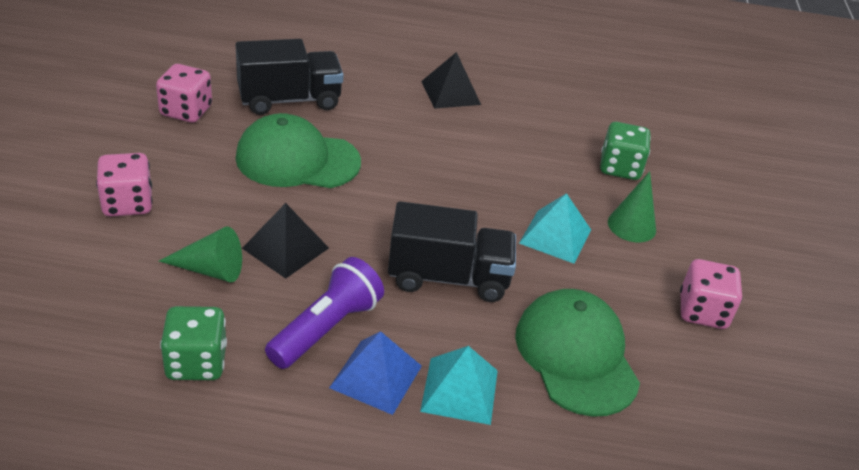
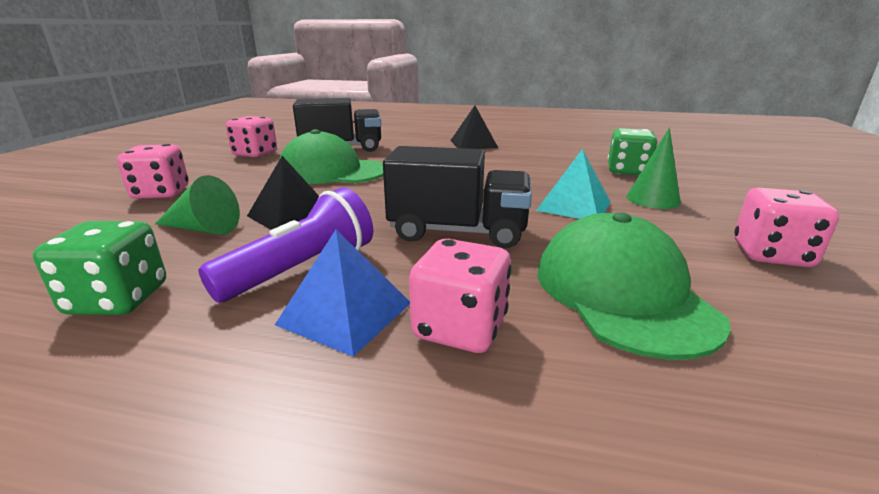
camera: 10 degrees right, 15 degrees down
(460, 390) = (460, 328): turquoise pyramid -> pink dice

